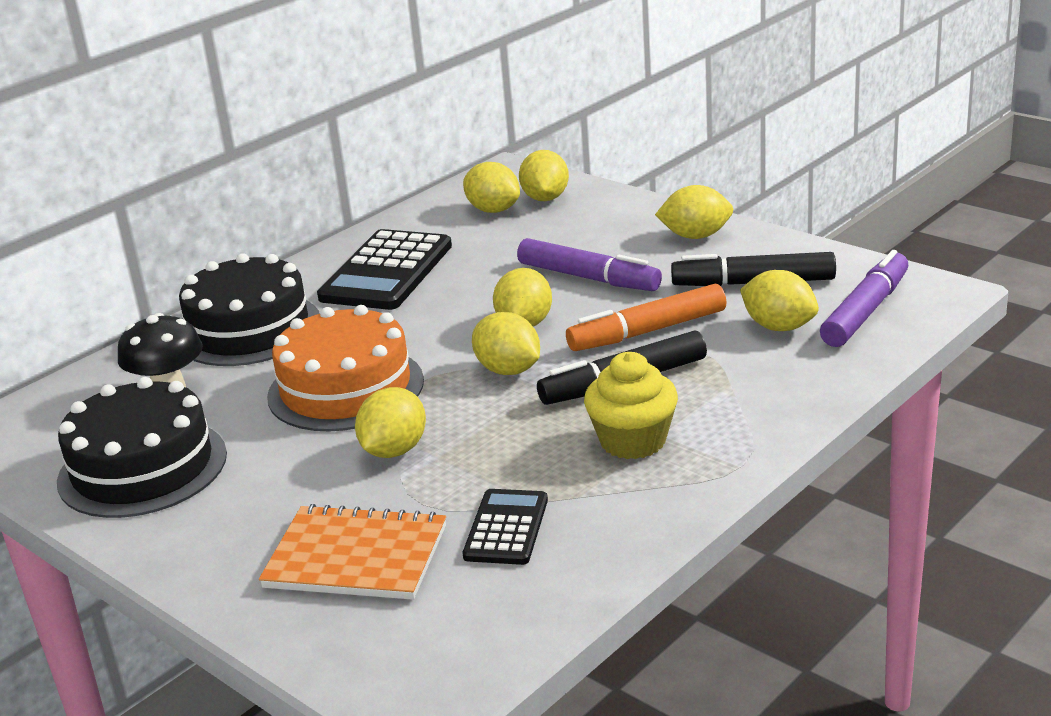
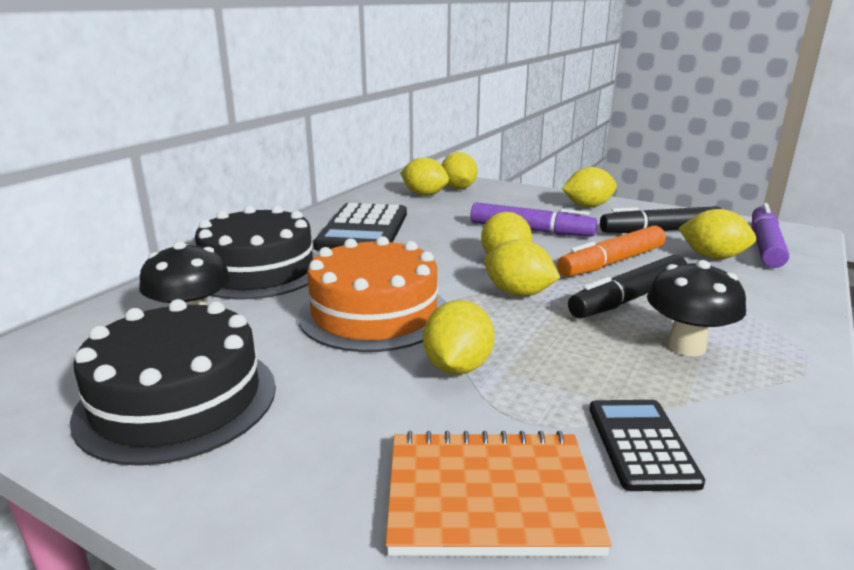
camera: 15 degrees left, 5 degrees down
(633, 441) = (686, 346): yellow cupcake -> black mushroom

